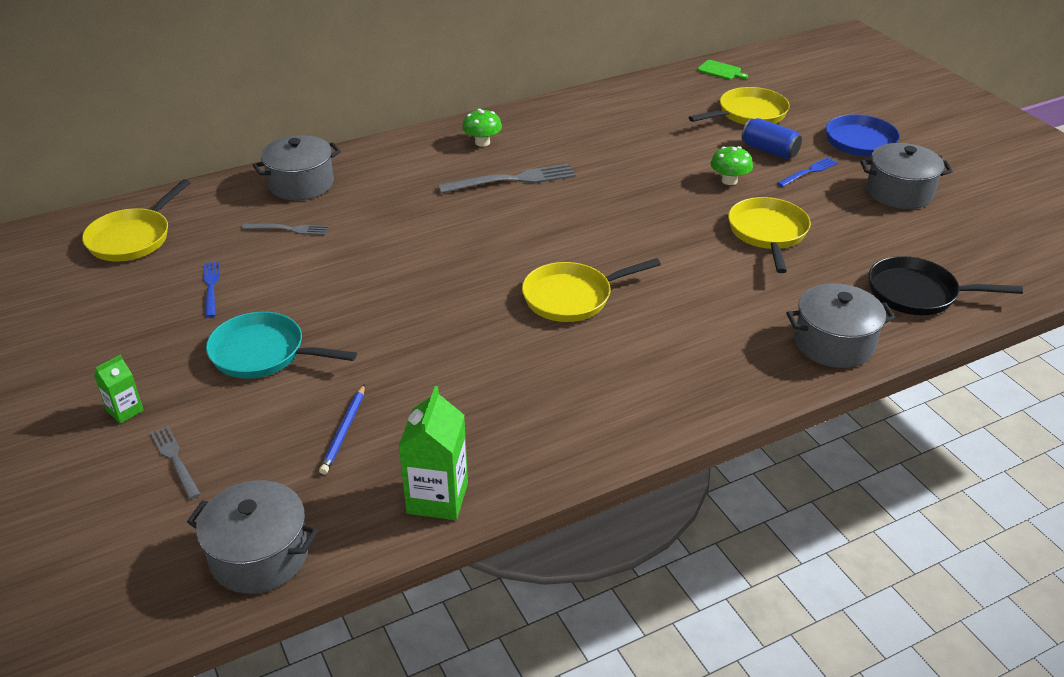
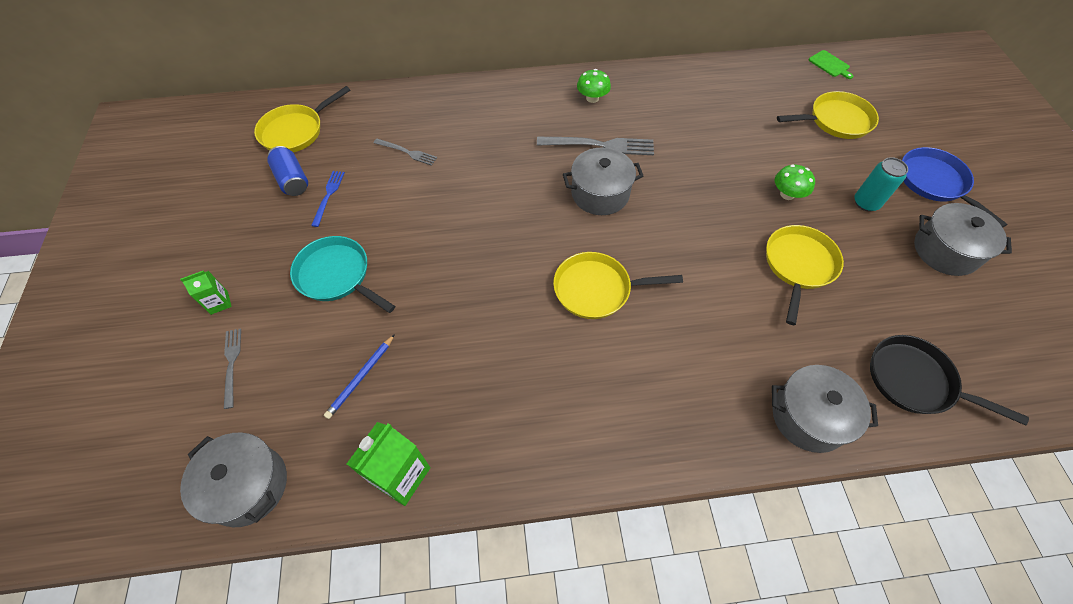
camera: 20 degrees right, 20 degrees up
(301, 184) = (435, 108): grey pot -> grey pot (600, 193)
(769, 150) = (838, 168): blue can -> blue can (292, 180)
(809, 172) = (866, 203): blue fork -> turquoise can

